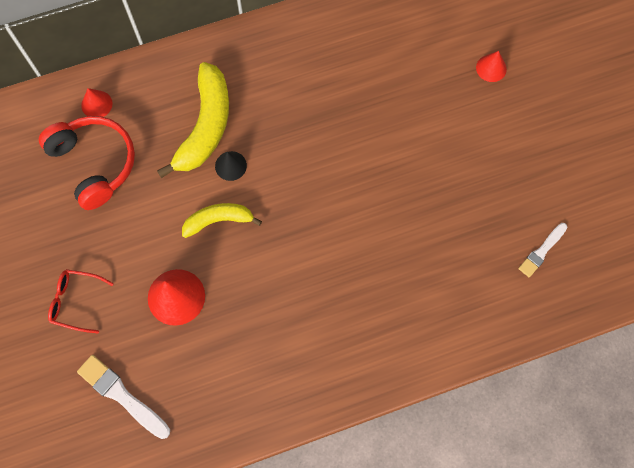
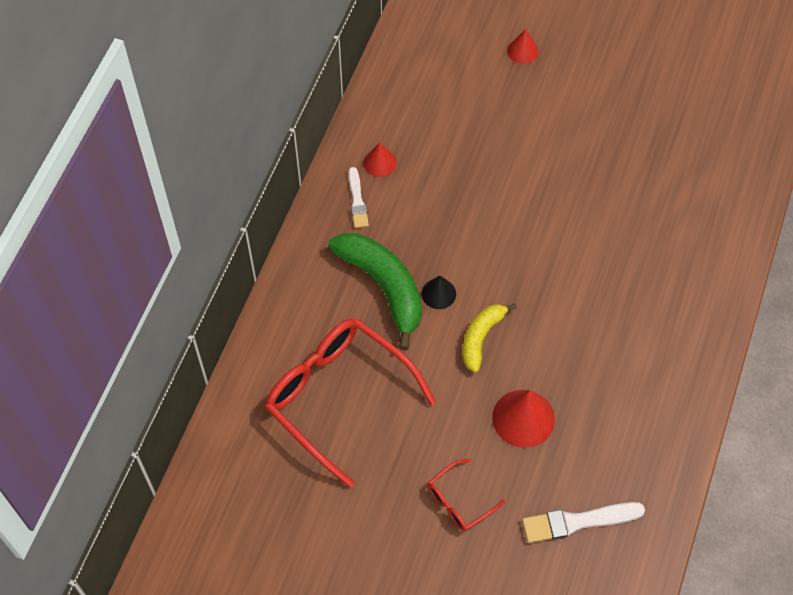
camera: 50 degrees left, 10 degrees down
(94, 163) = (338, 397): red headphones -> red glasses
(96, 104) = (281, 356): red cone -> red cone (379, 163)
(205, 126) = (383, 287): yellow banana -> green banana
(542, 251) = (707, 133): white brush -> white brush (357, 201)

